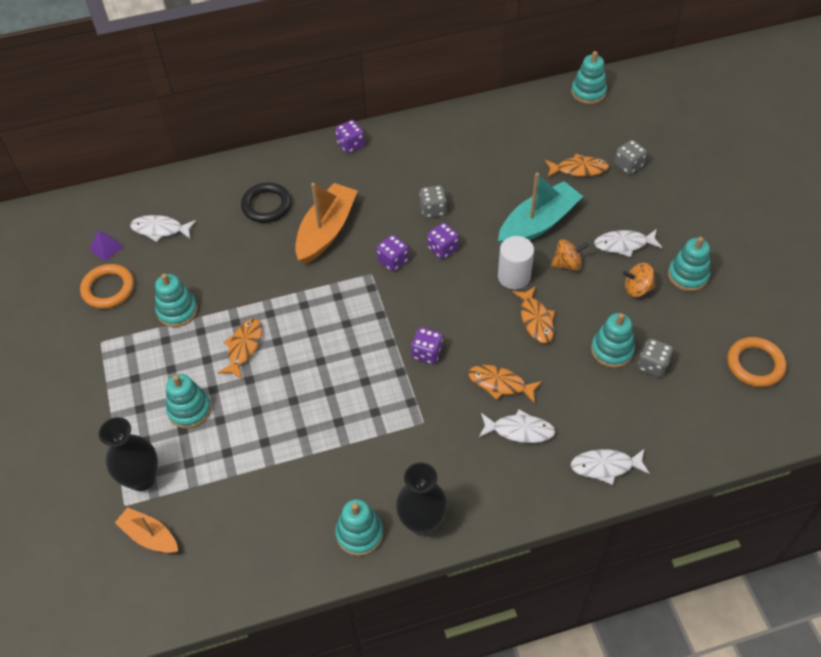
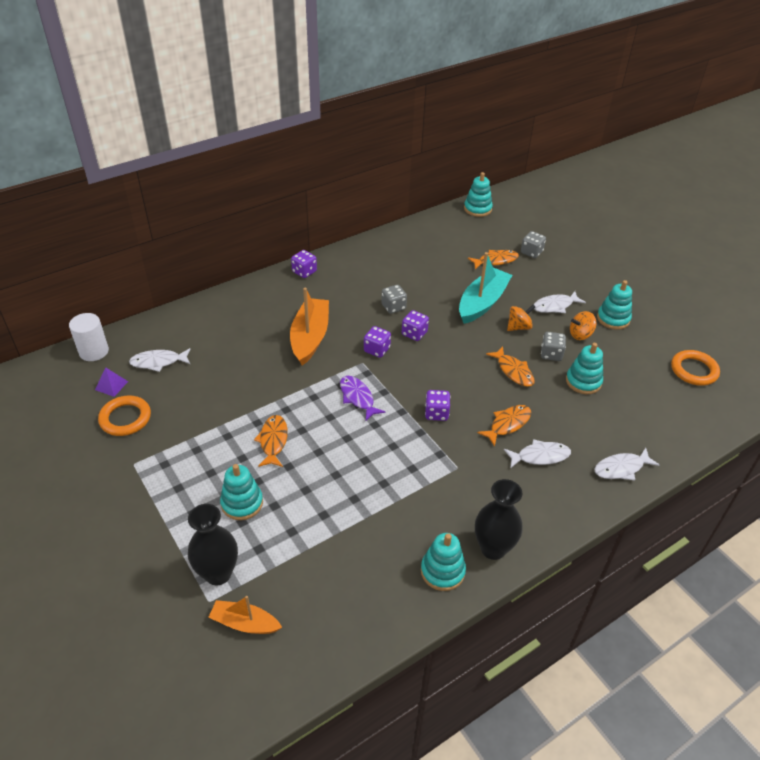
camera: 20 degrees left, 10 degrees down
(177, 311) = (199, 424): turquoise stacking toy -> none
(266, 205) = (249, 327): black ring -> none
(349, 315) = (358, 397): none -> purple fish
(500, 384) = (508, 424): orange fish -> orange fish turned 135 degrees clockwise
(514, 276) = (481, 343): white cylinder -> white cylinder (94, 351)
(652, 365) = (619, 386): grey dice -> grey dice (551, 354)

